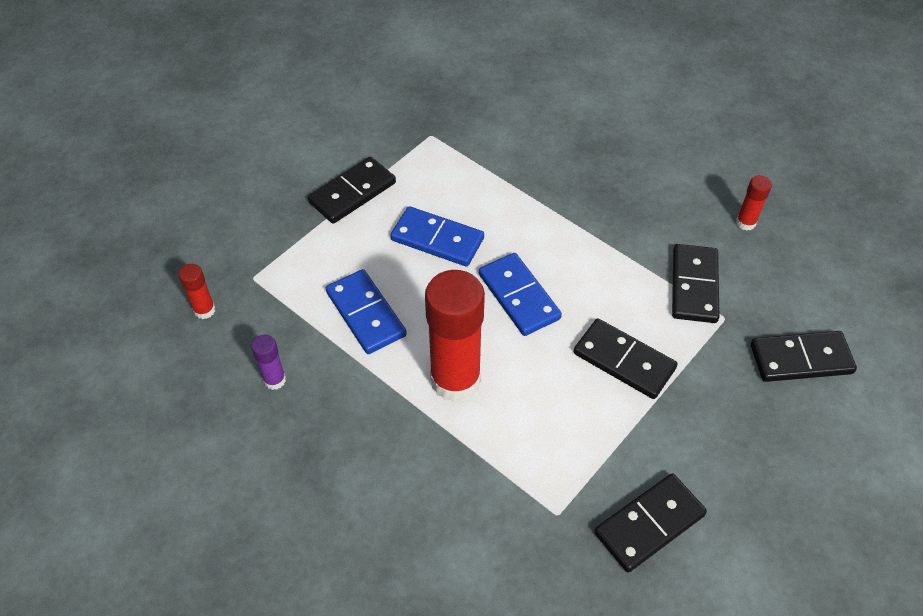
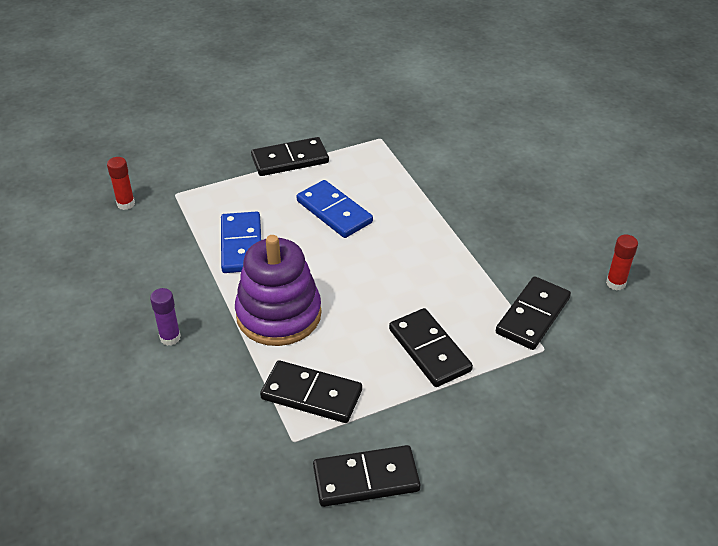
camera: 25 degrees right, 10 degrees down
(274, 380) = (142, 266): purple glue stick -> purple glue stick (170, 338)
(455, 380) = (279, 314): red glue stick -> purple stacking toy
(518, 296) = (372, 273): blue domino -> none
(800, 359) = (595, 405): black domino -> black domino (311, 394)

